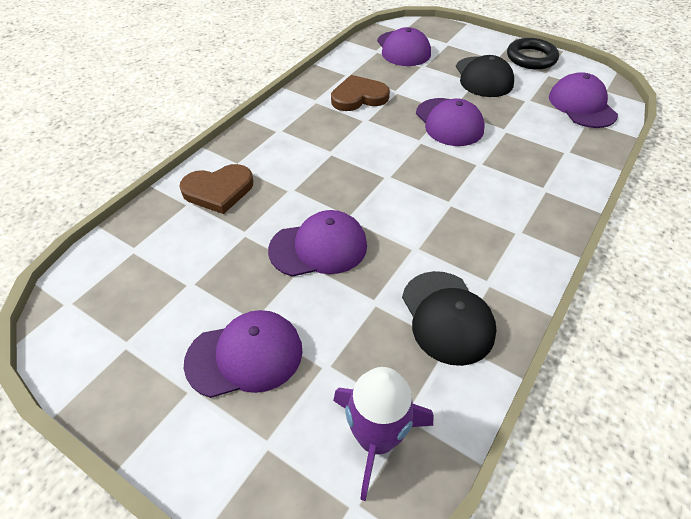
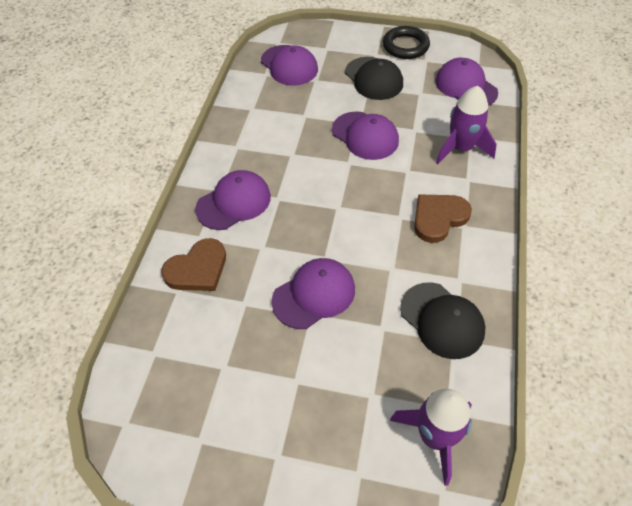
camera: 20 degrees left, 5 degrees up
(245, 356) = (304, 411): purple cap -> purple cap (234, 202)
(358, 97) = (274, 131): brown heart -> brown heart (438, 218)
(550, 158) = (461, 148): none -> purple rocket

